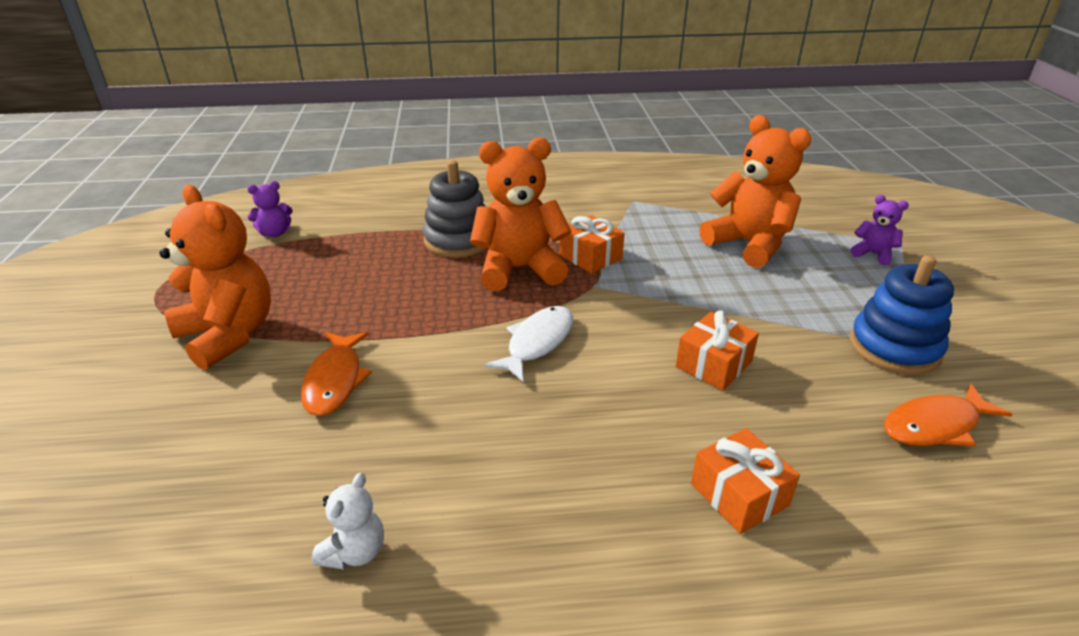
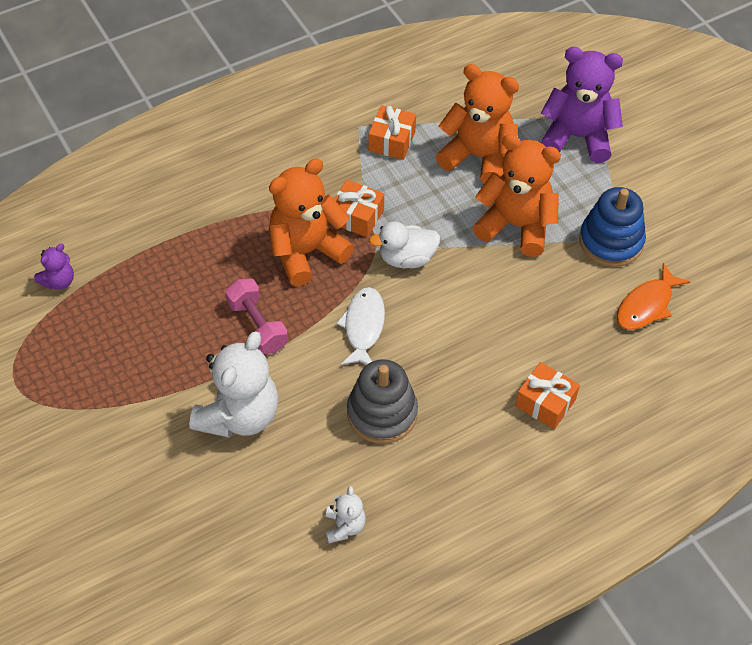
camera: 25 degrees left, 20 degrees up
(229, 335) = (122, 406): orange teddy bear -> orange teddy bear (516, 225)
(335, 380) = (239, 415): orange fish -> white teddy bear
(423, 310) = (257, 326): none -> pink dumbbell
(458, 240) = (233, 234): grey stacking toy -> grey stacking toy (382, 413)
(624, 300) = (406, 258): none -> white duck
(713, 364) = (495, 302): orange gift -> orange gift (392, 141)
(873, 254) = (577, 137): purple teddy bear -> purple teddy bear, size x2.11

